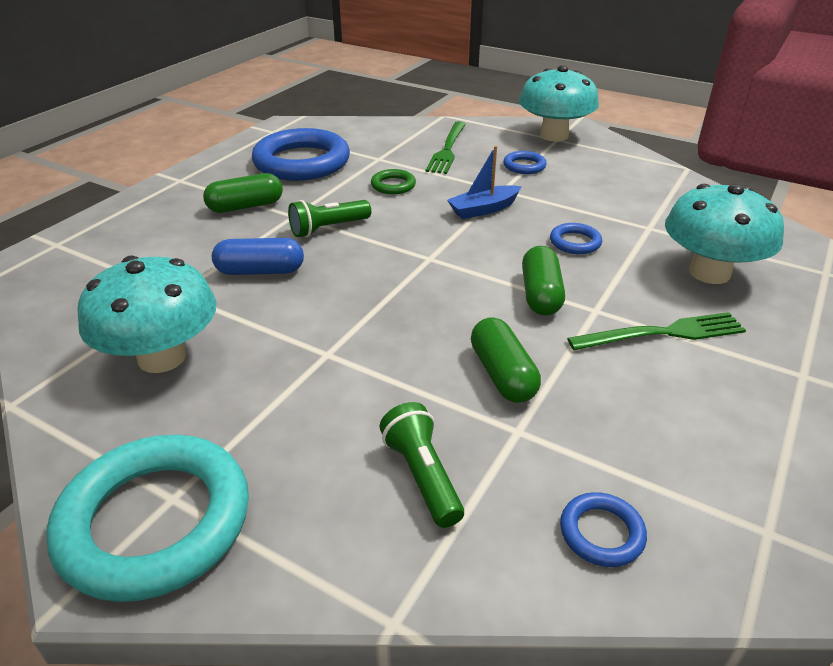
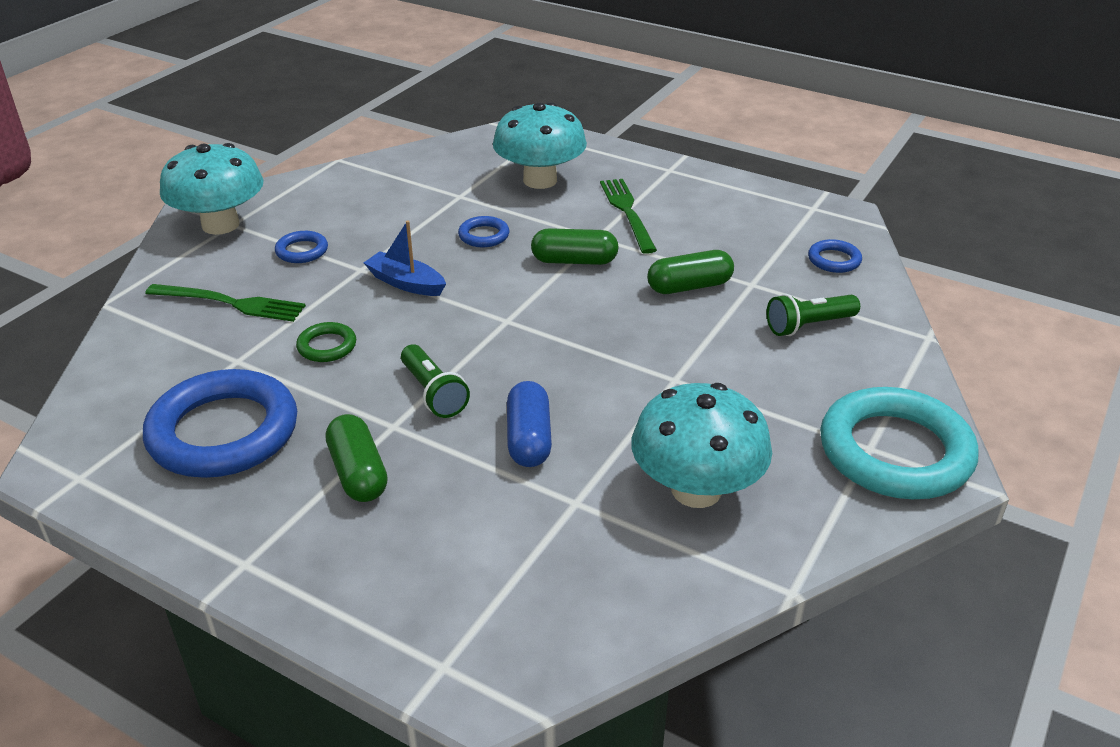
camera: 90 degrees left, 0 degrees up
(483, 209) = (406, 283): blue boat -> blue boat turned 150 degrees clockwise

